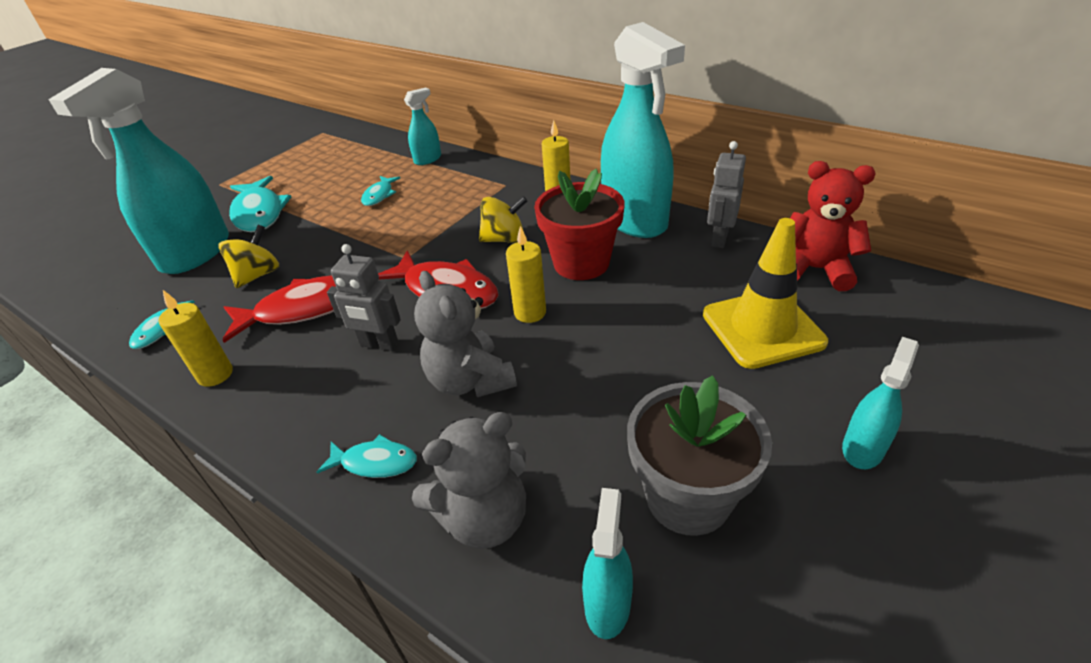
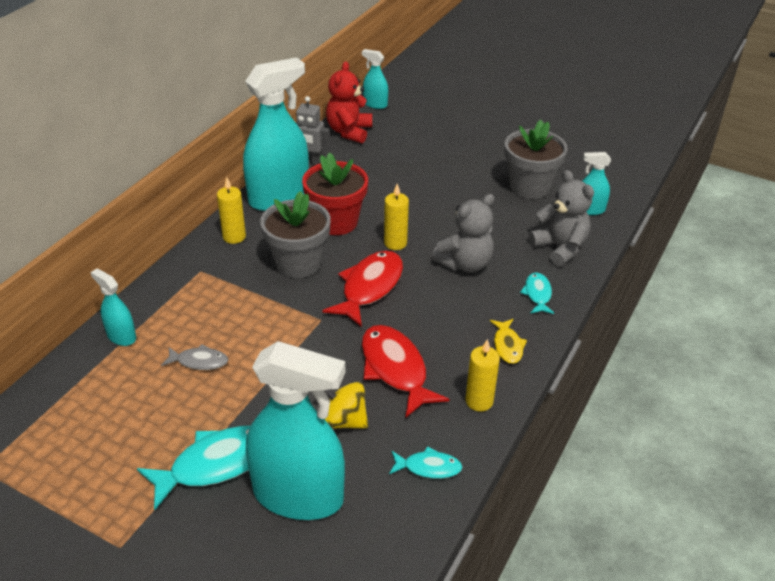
camera: 100 degrees left, 0 degrees up
(287, 411) = (507, 345): none -> yellow fish
(379, 195) = (199, 361): turquoise fish -> grey fish
(379, 344) = (435, 313): grey robot -> none
(504, 239) = (298, 263): yellow spinning top -> grey flower pot
(762, 328) = (406, 155): yellow traffic cone -> none
(862, 448) = (489, 138): turquoise spray bottle -> turquoise spray bottle (375, 104)

